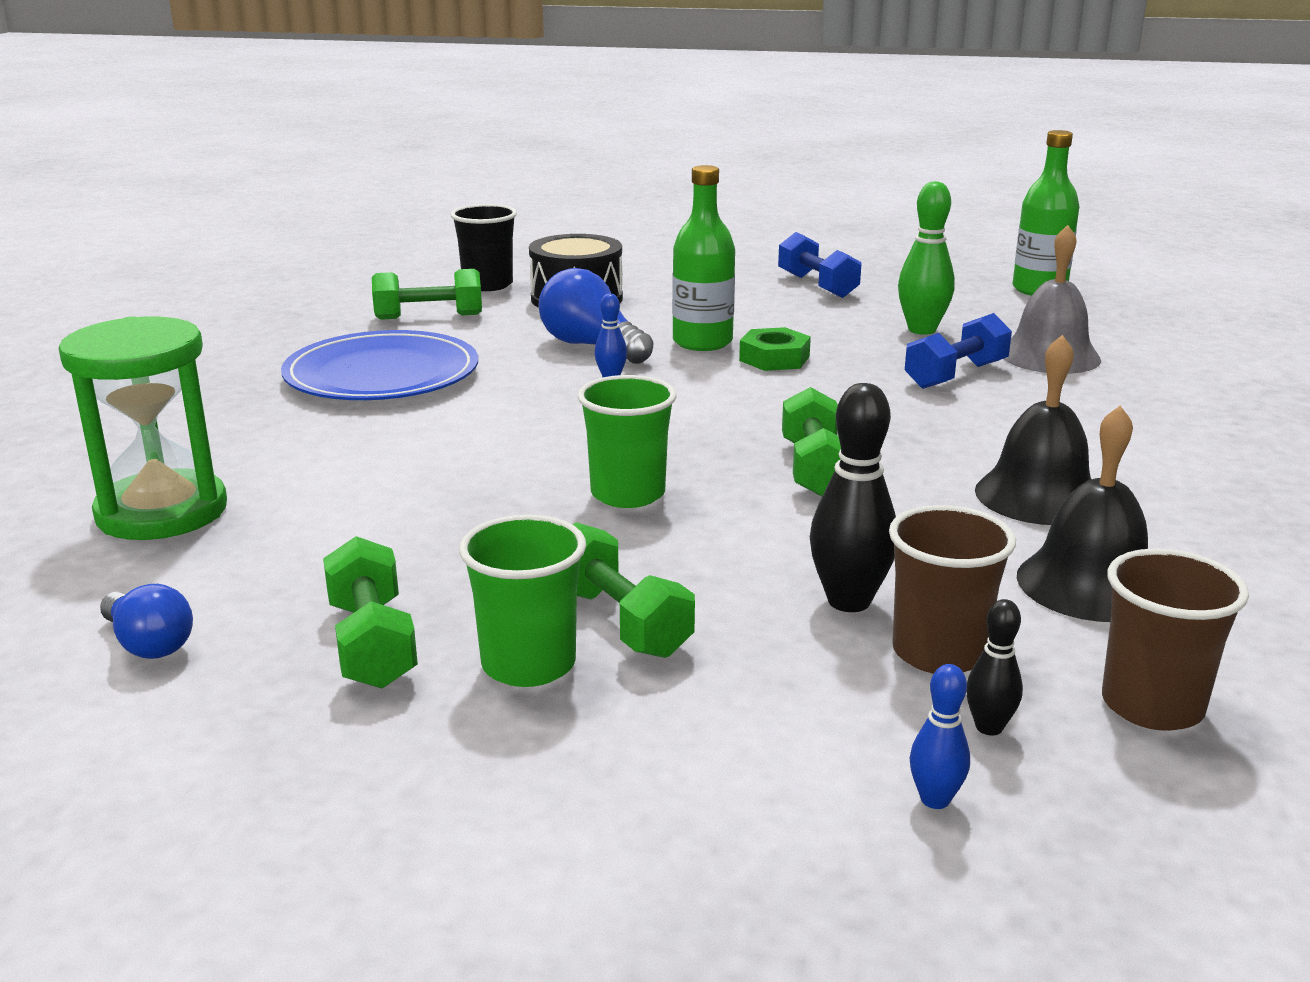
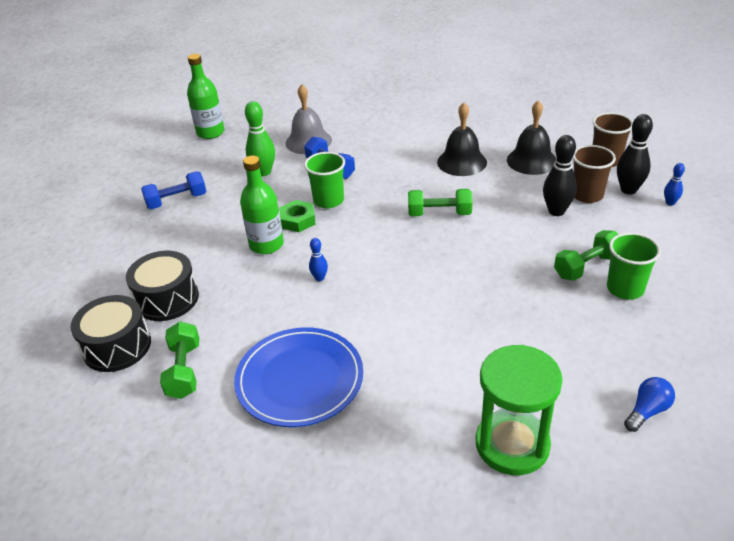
camera: 85 degrees left, 15 degrees up
(372, 644) = (624, 335): green dumbbell -> none
(487, 285) = (117, 346): black cup -> black drum
(592, 346) = (265, 287): blue light bulb -> none
(628, 494) = (470, 267): green cup -> green cup (328, 200)
(989, 727) = (628, 190): black bowling pin -> black bowling pin, size x1.86

